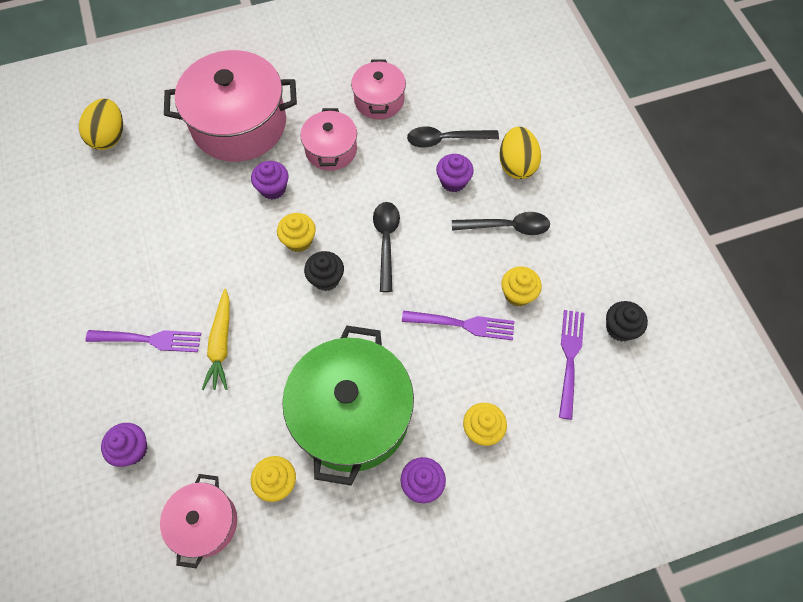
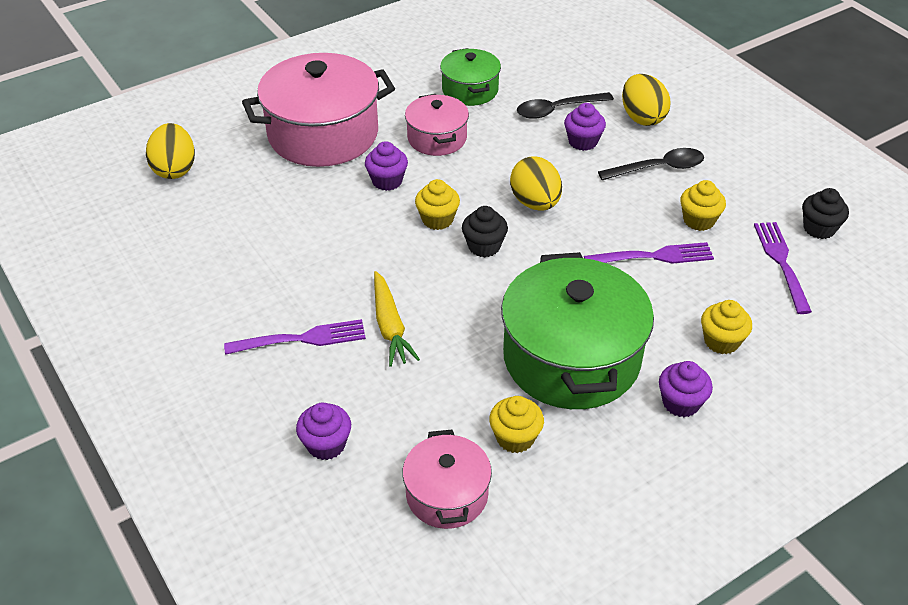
camera: 15 degrees left, 20 degrees down
(379, 100) = (470, 90): pink pot -> green pot
(386, 241) = (535, 203): black spoon -> yellow egg

